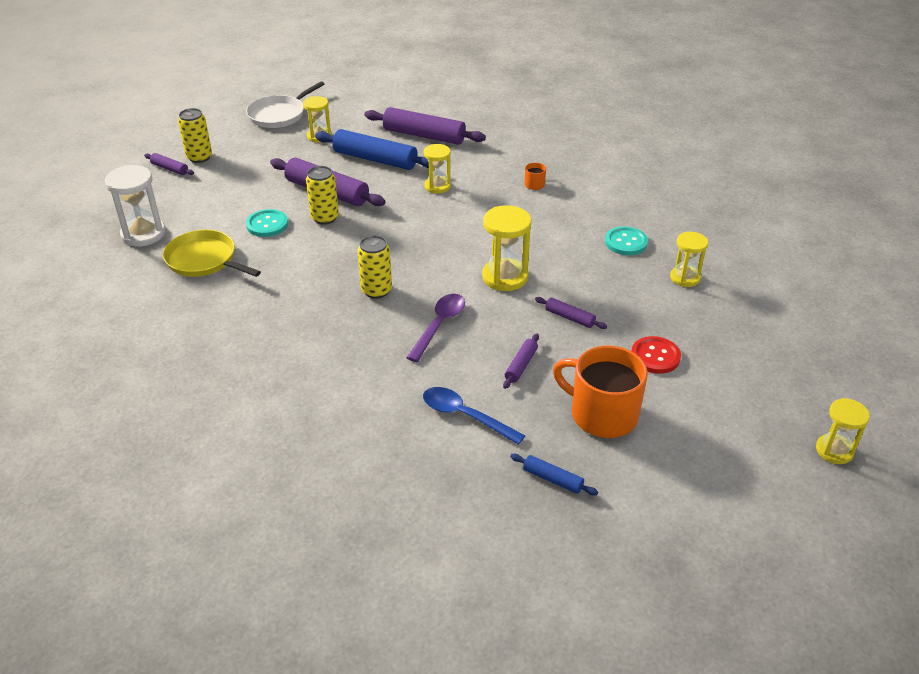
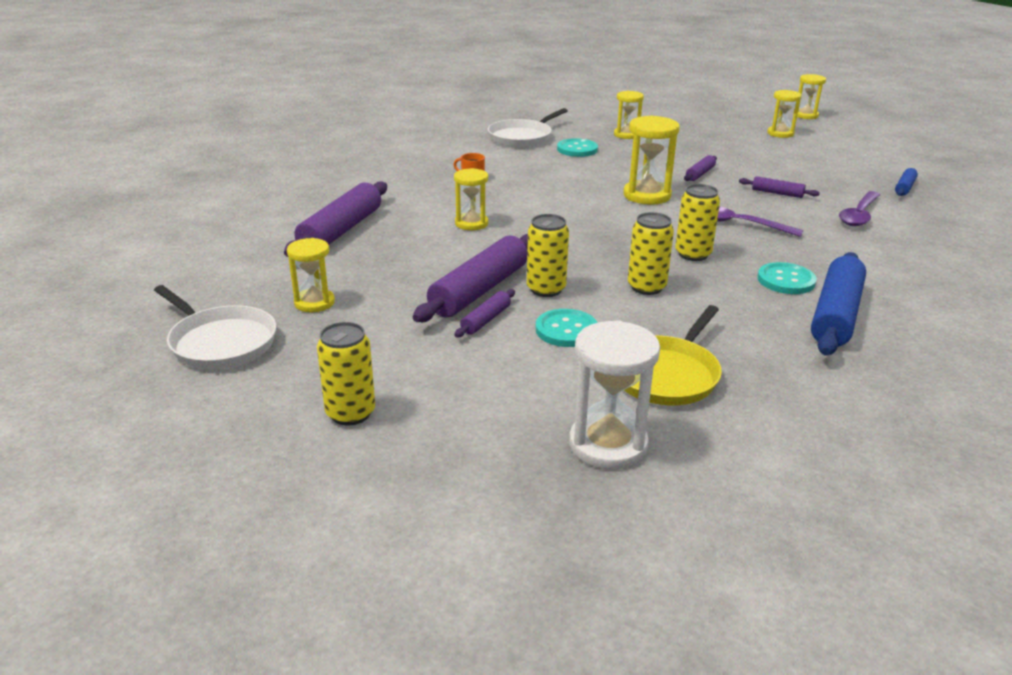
camera: 90 degrees left, 10 degrees down
(170, 168) = (385, 444): purple rolling pin -> purple rolling pin (485, 320)
(322, 262) = (646, 287): none -> yellow can
(324, 335) = (786, 280): none -> turquoise button
(375, 159) = (397, 260): blue rolling pin -> blue rolling pin (836, 315)
(465, 416) = (859, 215): blue spoon -> purple spoon
(602, 414) = (818, 169): orange mug -> none
(653, 210) = (522, 137): none -> white pan
(655, 356) = (736, 150): red button -> none
(735, 407) = (780, 133): none -> yellow hourglass

